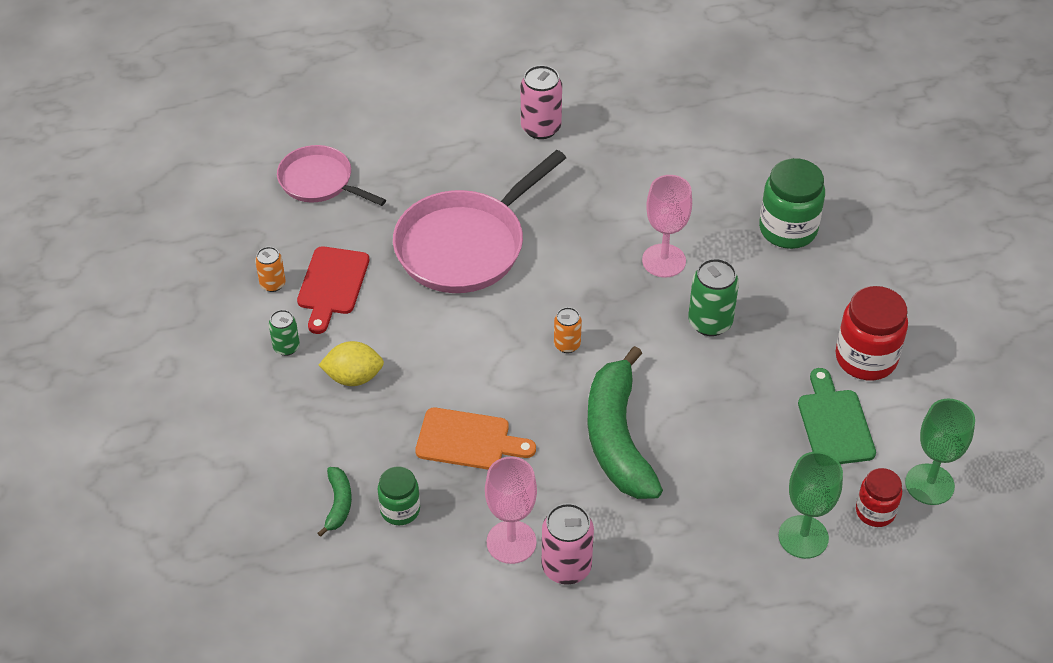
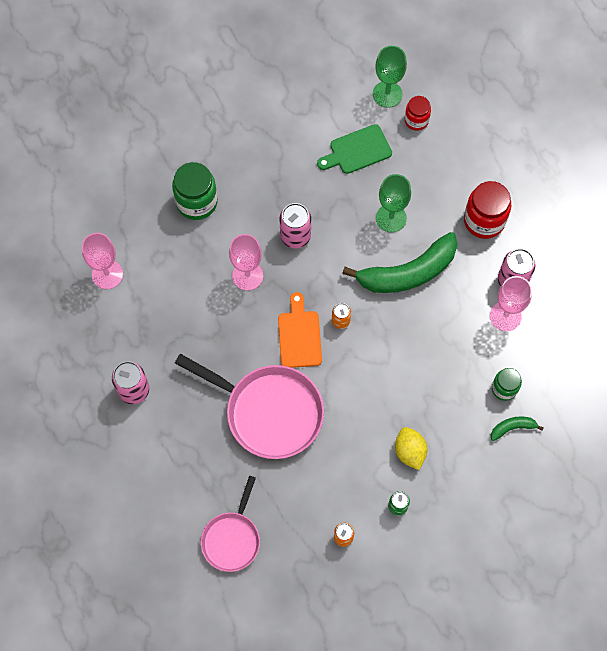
camera: 105 degrees left, 20 degrees up
(332, 285) = (332, 494): red cutting board -> none
(468, 440) = (438, 362): orange cutting board -> orange cutting board (299, 336)
(704, 128) = (107, 274): none -> pink goblet
(710, 322) = (295, 236): green can -> pink can
(803, 537) = (447, 156): green goblet -> green goblet (391, 218)
(866, 358) = (299, 140): red jar -> red jar (484, 220)

